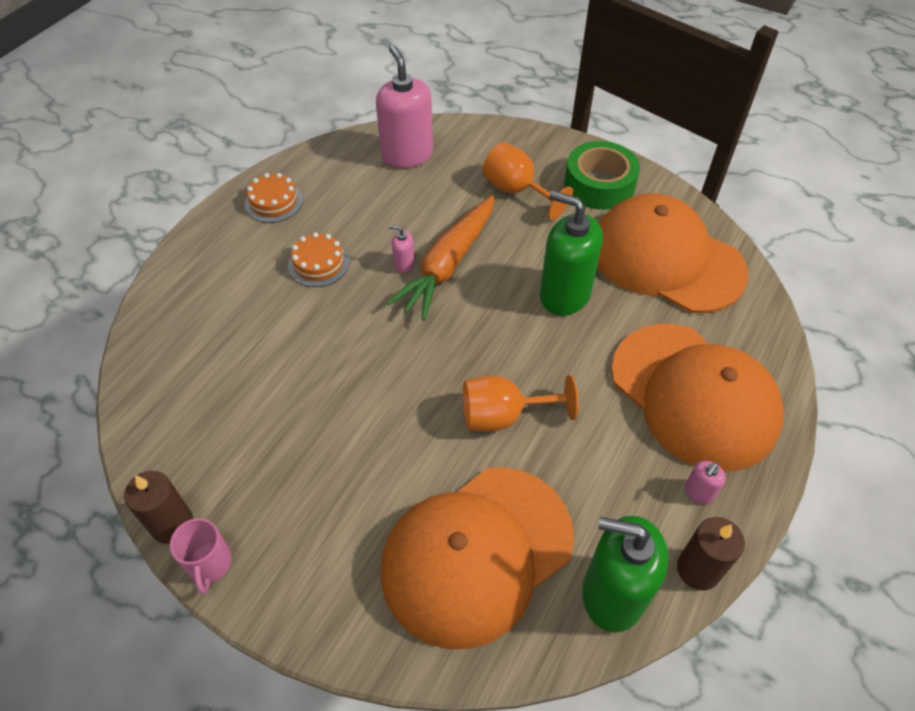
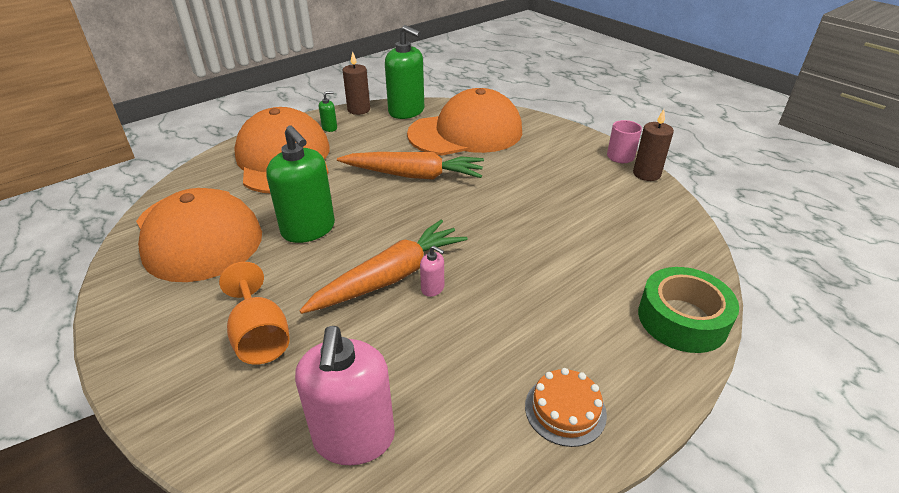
camera: 160 degrees left, 15 degrees down
(318, 263) = (520, 312): orange cake -> none
(503, 416) = (414, 175): orange goblet -> orange carrot
(599, 185) = (167, 318): green tape -> green tape (682, 319)
(698, 492) = (329, 128): pink soap dispenser -> green soap dispenser

